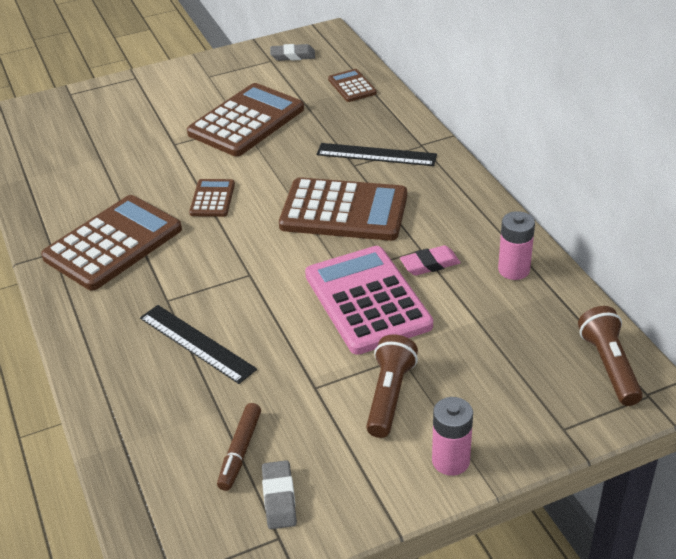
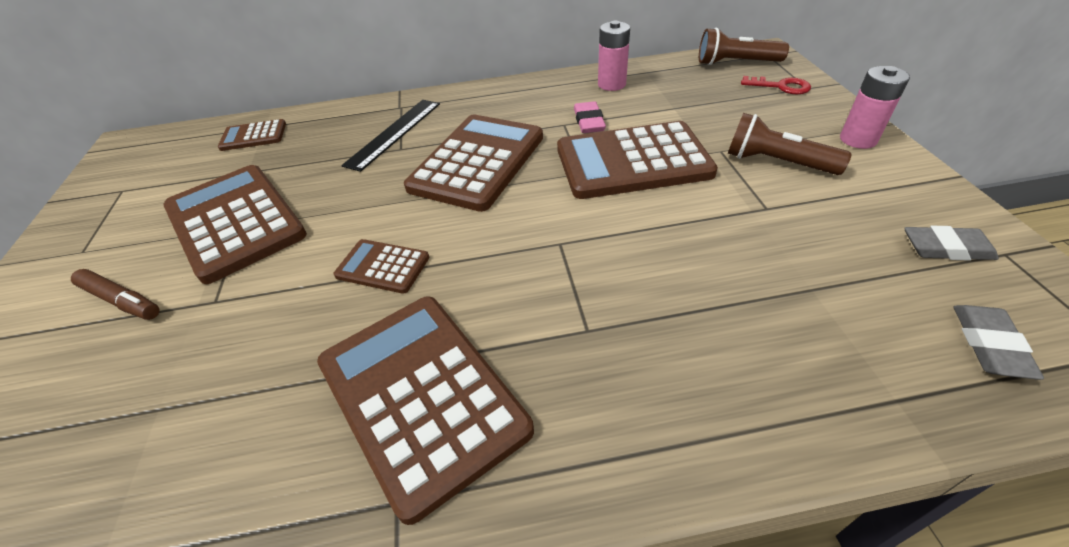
camera: 75 degrees left, 5 degrees up
(197, 343) = (685, 302): black ruler -> none
(240, 451) = (881, 274): brown marker -> brown marker (121, 300)
(293, 56) = (136, 172): grey eraser -> grey eraser (989, 345)
(367, 300) = (632, 161): pink calculator -> brown calculator
(557, 404) = (780, 86): none -> red key

